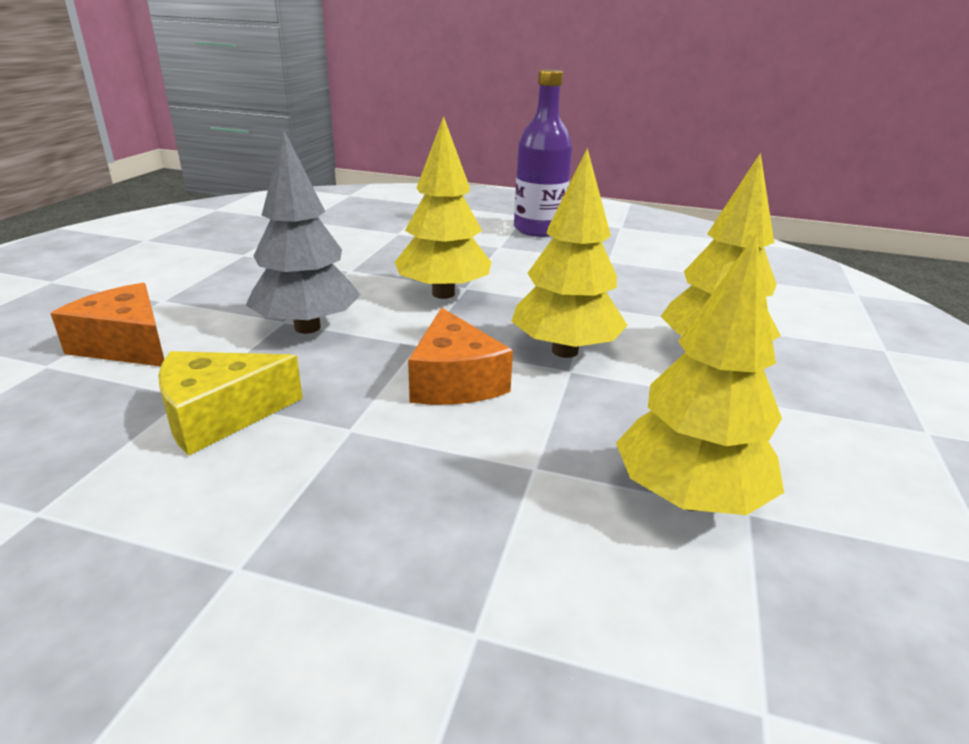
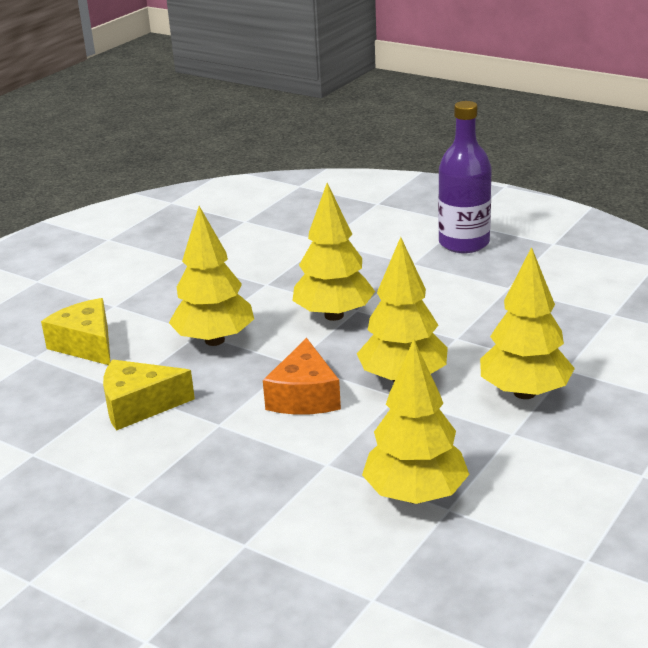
camera: 20 degrees right, 0 degrees up
(126, 345) = (86, 345): orange cheese -> yellow cheese
(307, 327) = (214, 340): grey tree -> yellow tree

